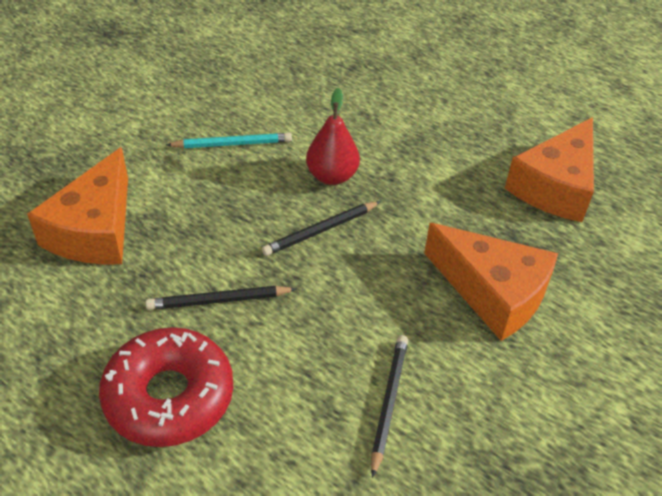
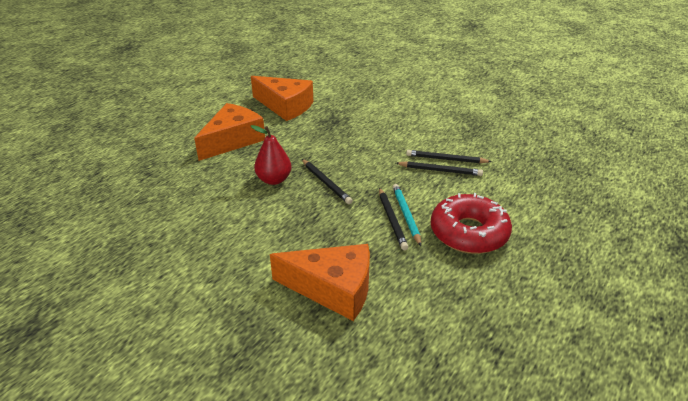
camera: 90 degrees left, 10 degrees down
(232, 144) = (234, 226): turquoise pencil -> turquoise pencil (406, 215)
(350, 386) = (440, 170): none -> black pencil
(493, 293) = (367, 128): orange cheese -> orange cheese (233, 140)

